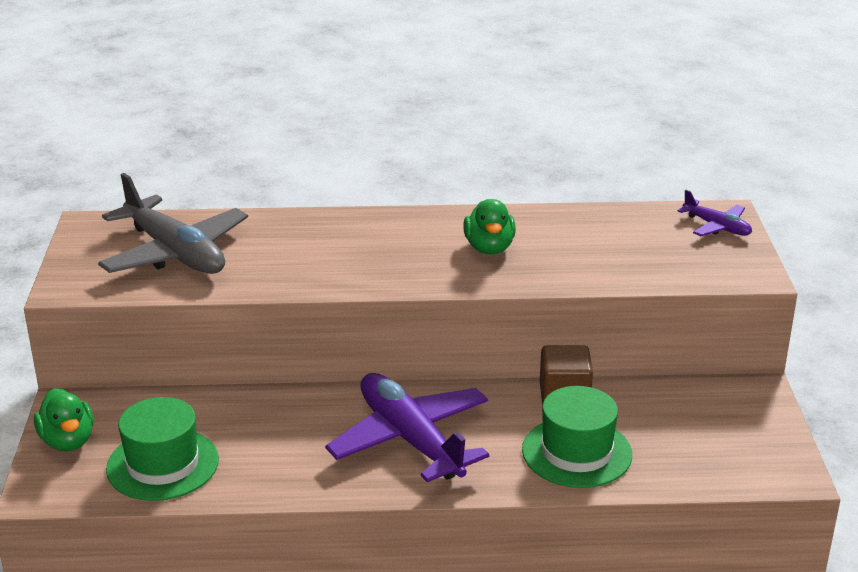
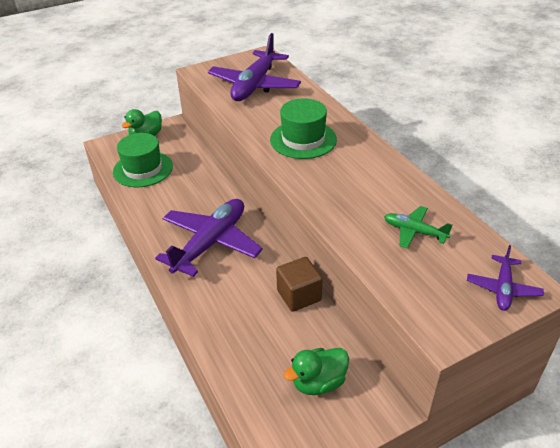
camera: 65 degrees right, 10 degrees up
(175, 253) = (254, 85): grey plane -> purple plane
(489, 248) = (357, 184): green duck -> green duck (318, 382)
(576, 452) = (240, 321): green hat -> green hat (303, 139)
(602, 242) = (414, 232): none -> green plane

